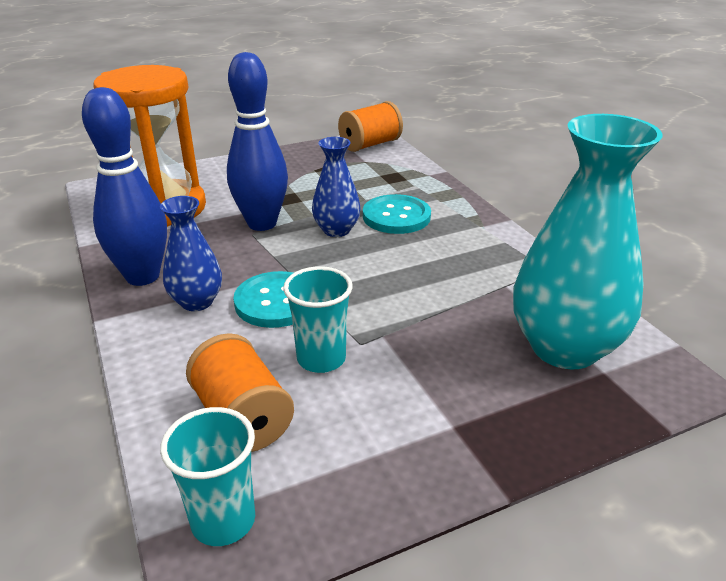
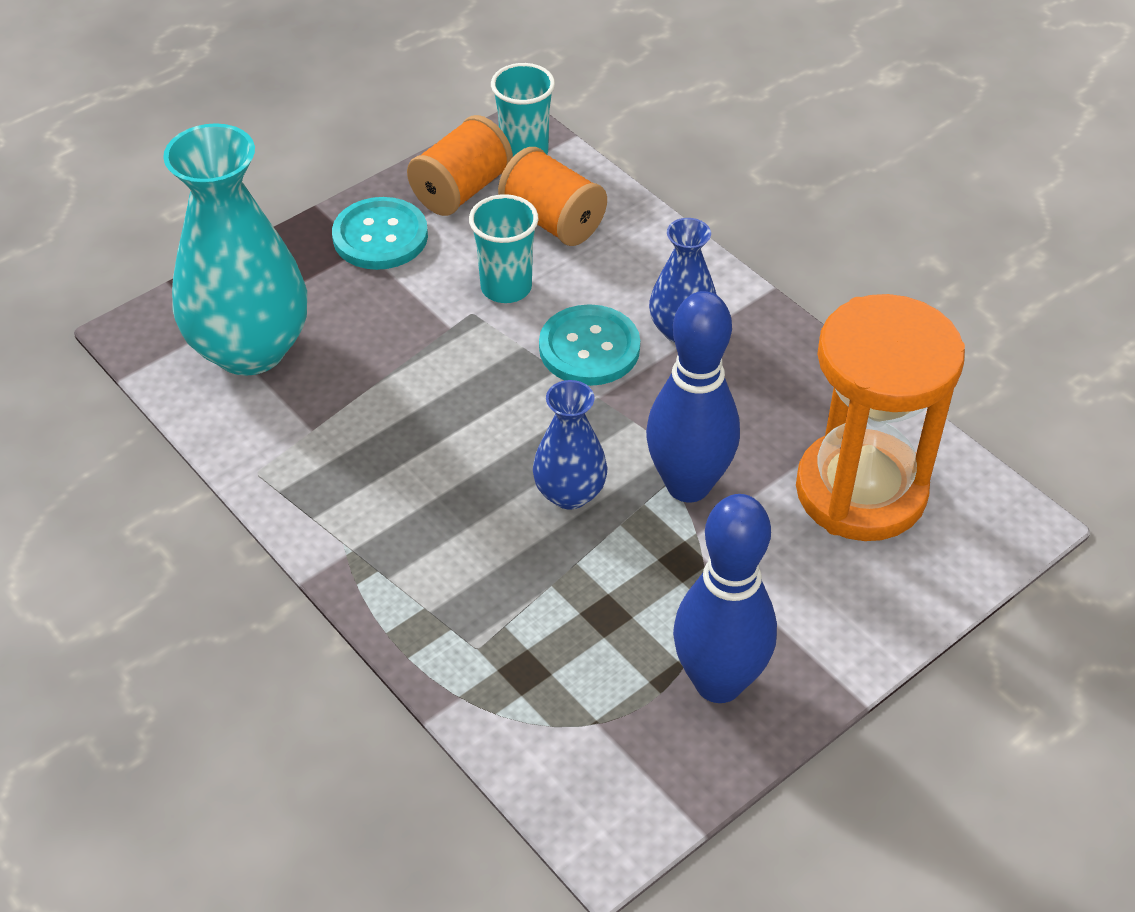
camera: 165 degrees right, 15 degrees up
(143, 276) = (775, 353): blue bowling pin -> blue bowling pin (718, 682)
(370, 144) = (610, 800): orange spool -> orange spool (461, 190)
(396, 216) = (488, 547): turquoise button -> turquoise button (380, 236)

